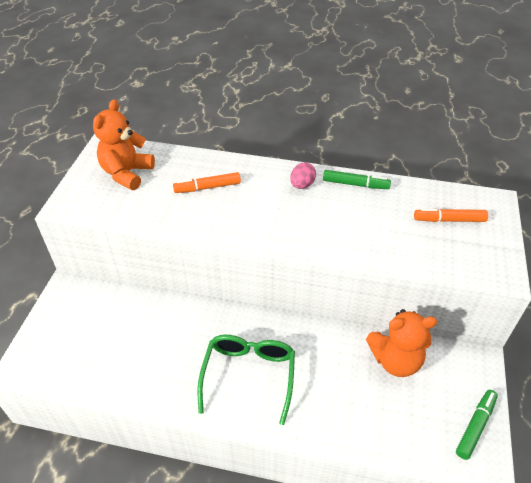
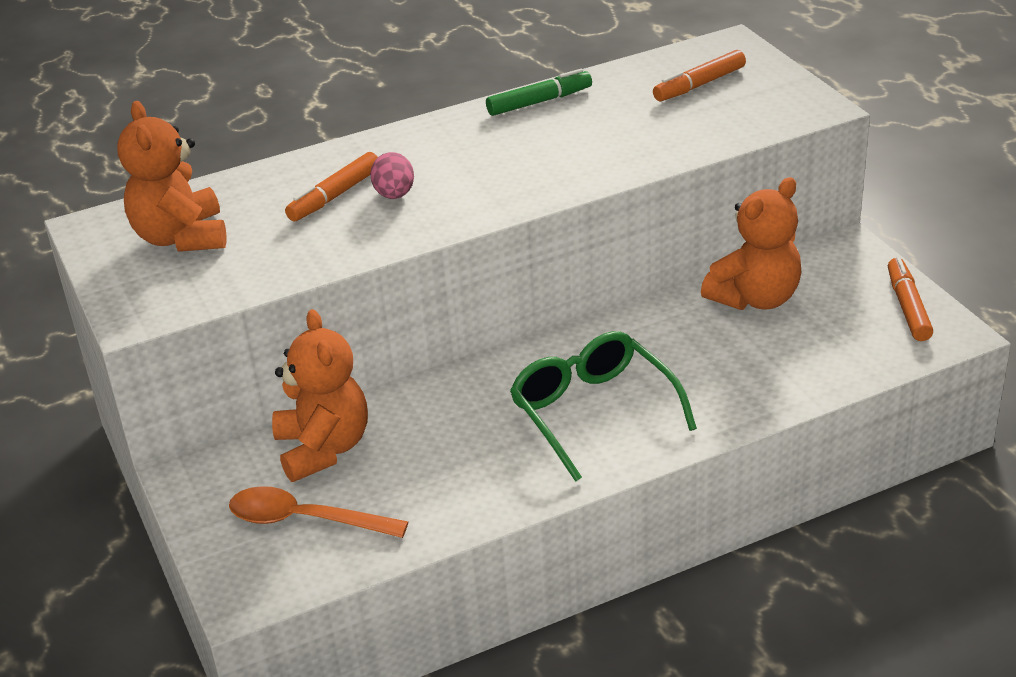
camera: 35 degrees left, 10 degrees down
(80, 345) = (305, 520): none -> orange spoon
(124, 311) = (323, 448): none -> orange teddy bear
(302, 185) = (468, 134): pink egg -> pink egg (394, 195)
(475, 426) = (908, 307): green marker -> orange marker

